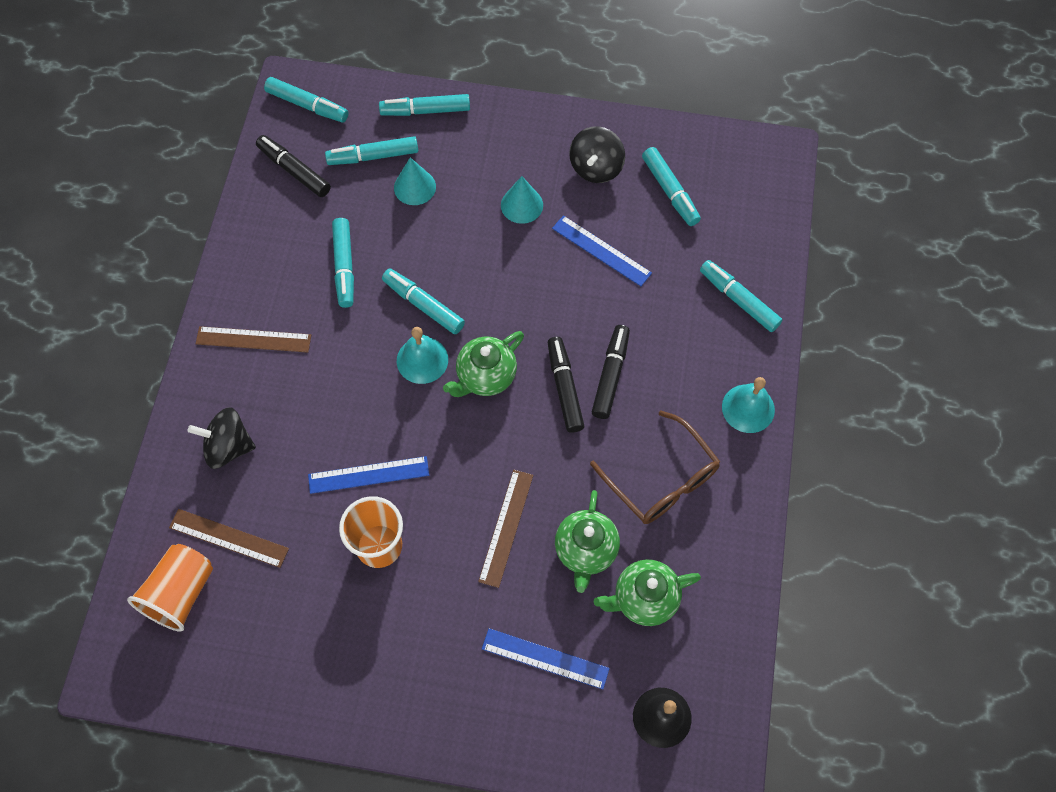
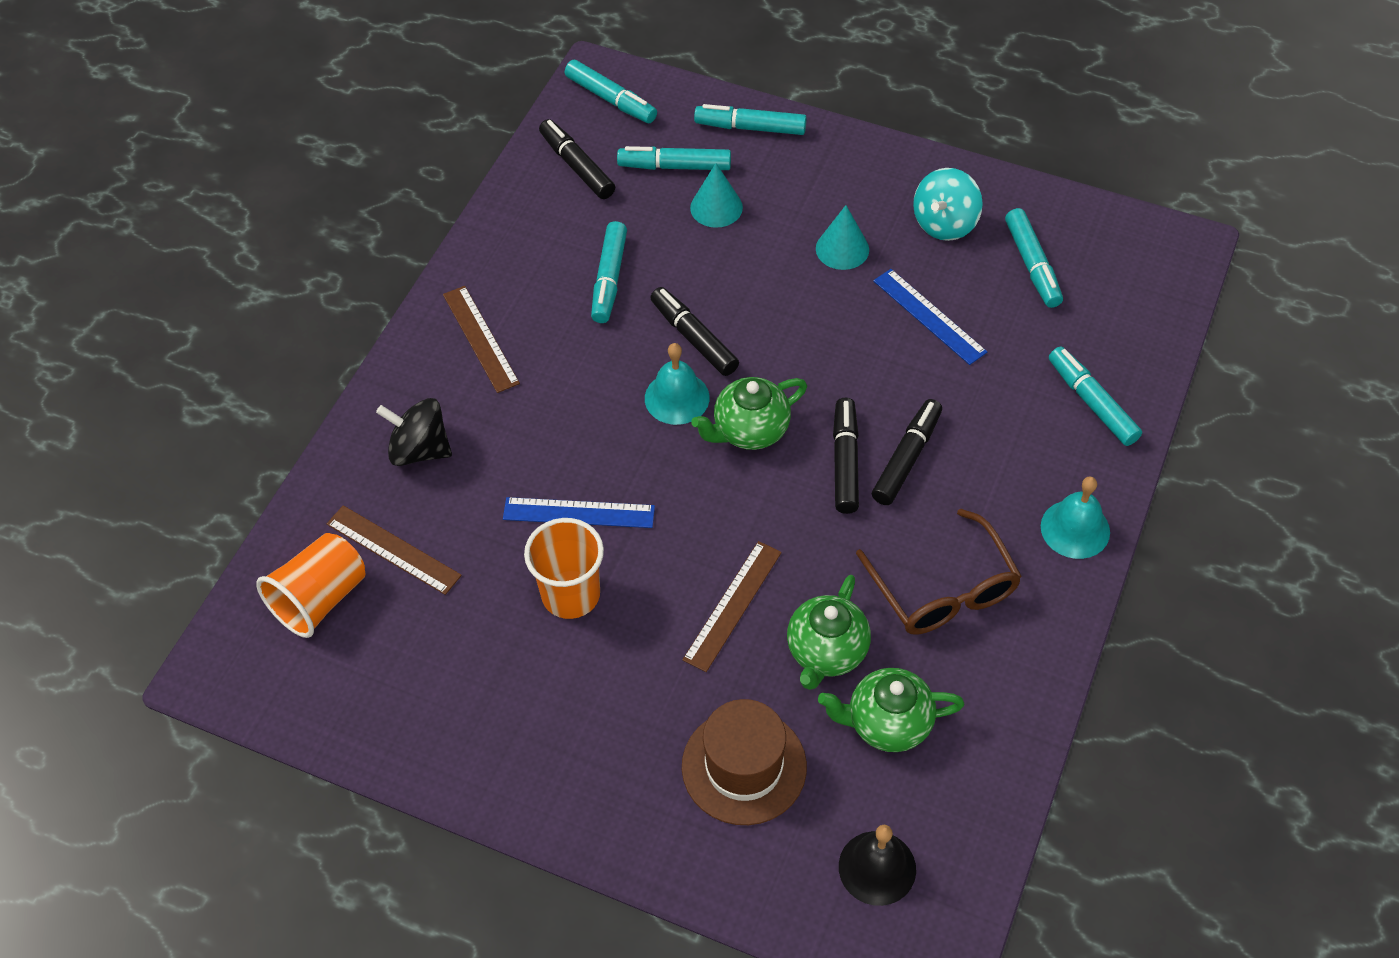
camera: 15 degrees right, 10 degrees down
(253, 339) = (481, 338): brown ruler -> brown ruler turned 45 degrees clockwise
(423, 305) = (694, 338): turquoise marker -> black marker
(545, 659) = (744, 766): blue ruler -> brown hat
(596, 167) = (945, 223): black spinning top -> turquoise spinning top

